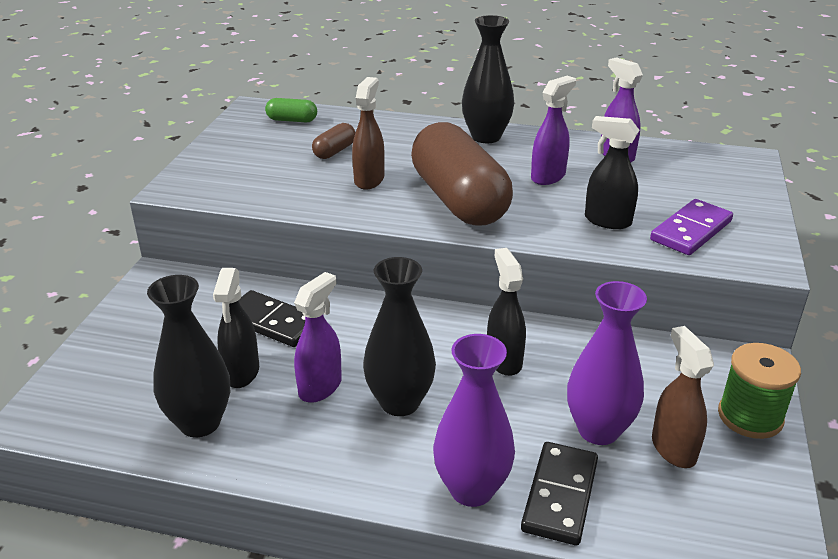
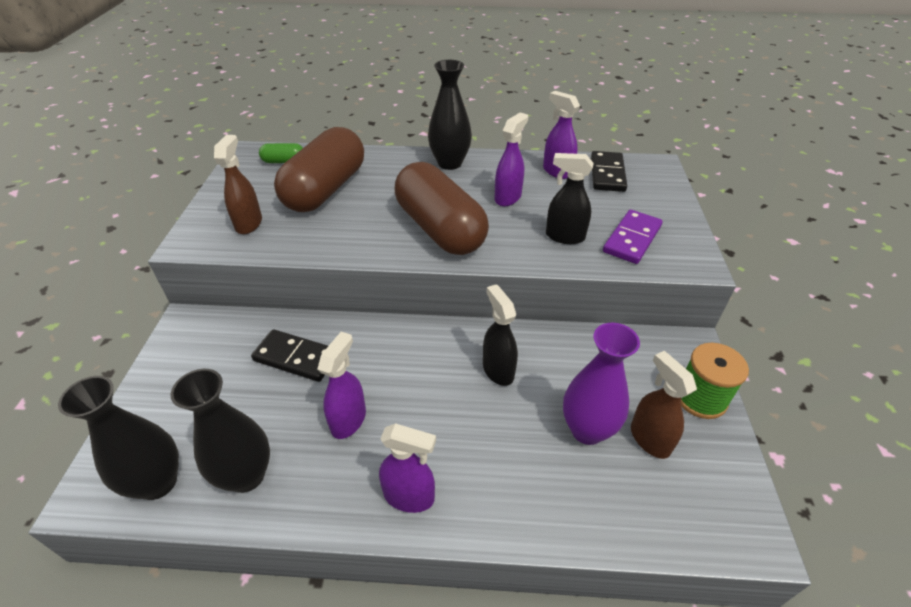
camera: 10 degrees left, 10 degrees up
(241, 373) = (277, 415): black spray bottle -> none
(334, 151) = (326, 189): brown capsule -> brown capsule, size x2.42
(369, 180) = (360, 216): brown spray bottle -> brown spray bottle (249, 223)
(375, 465) = (409, 496): none -> purple spray bottle
(400, 402) = (419, 426): black vase -> black vase (158, 482)
(471, 489) = (496, 509): purple vase -> none
(560, 496) = (570, 503): black domino -> black domino (607, 174)

